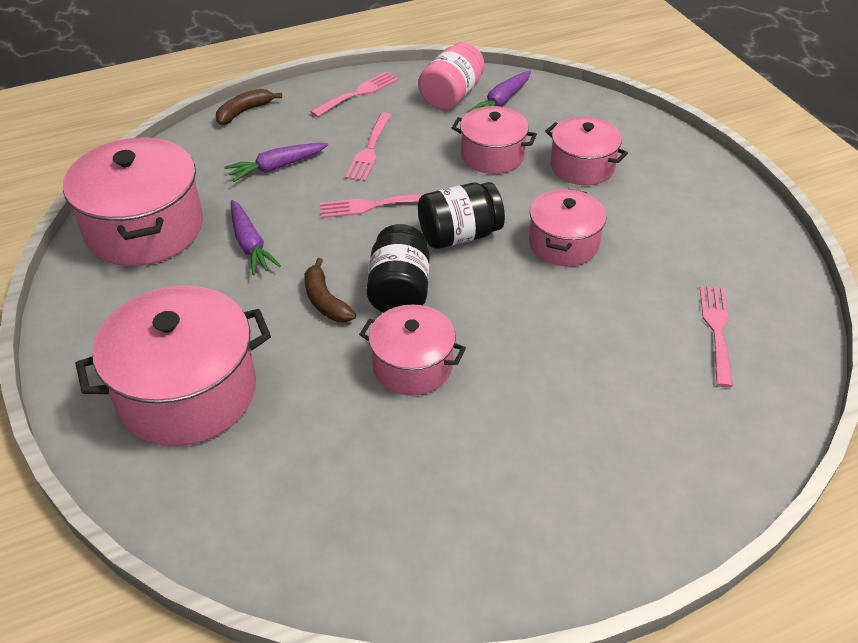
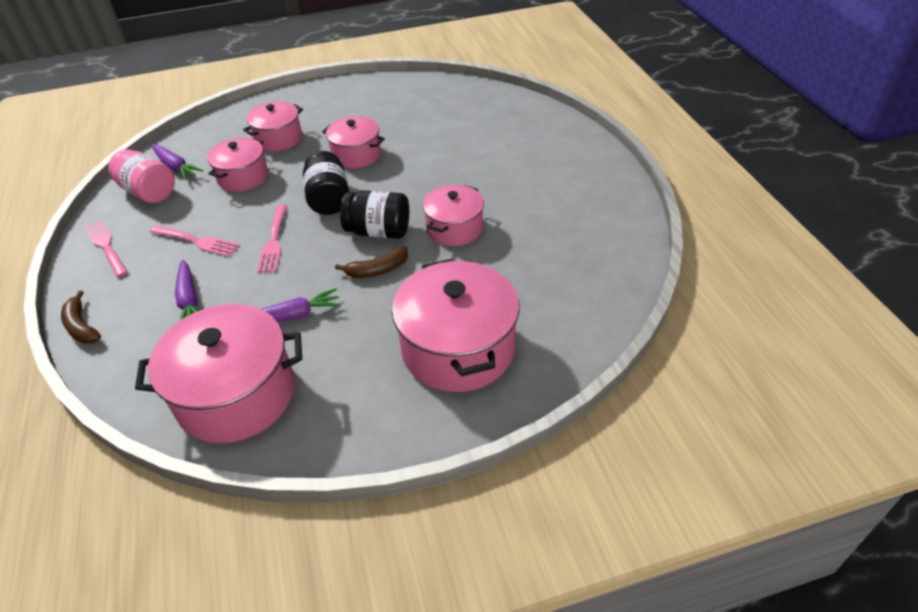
camera: 80 degrees left, 0 degrees up
(716, 330) = (451, 110): pink fork -> none

